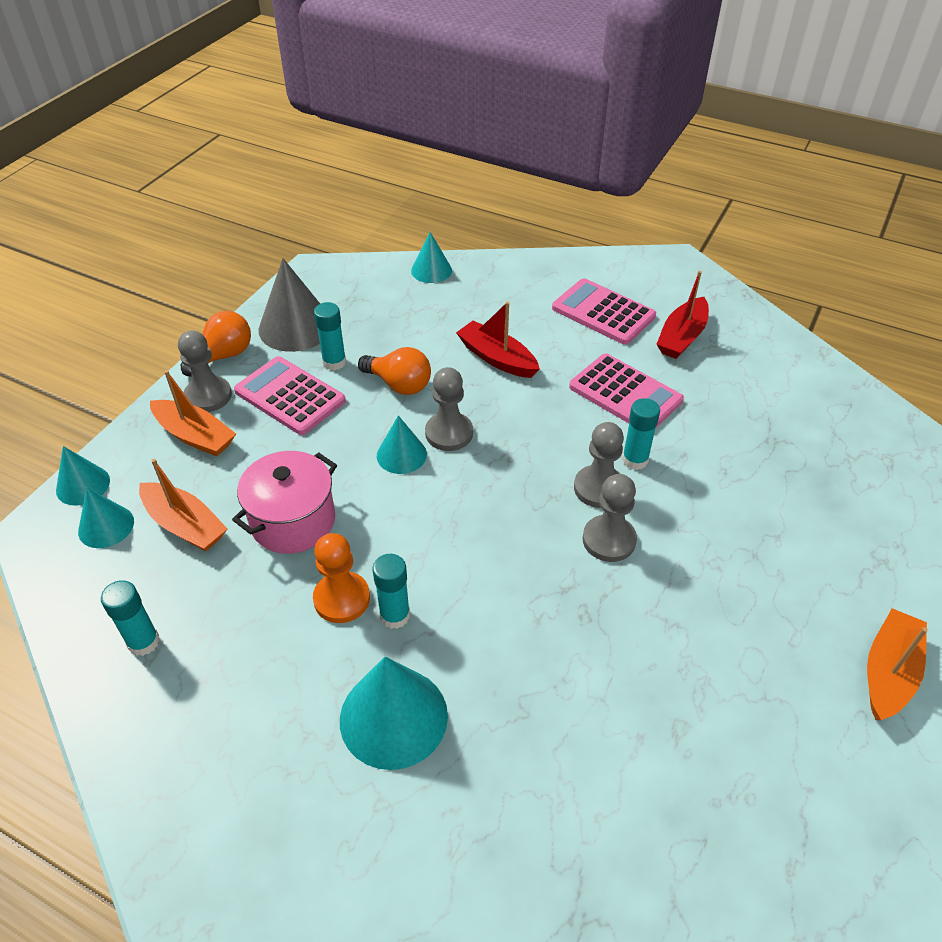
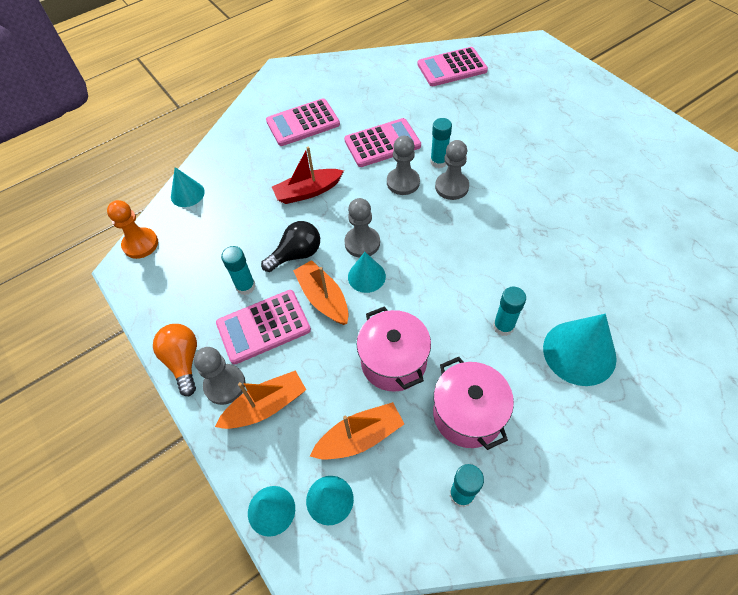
camera: 60 degrees left, 10 degrees up
(249, 616) = (467, 414): none -> pink pot
(295, 327) = (186, 300): grey cone -> none
(342, 599) = (477, 352): orange pawn -> orange pawn (140, 244)
(399, 384) = (297, 254): orange light bulb -> black light bulb
(609, 540) = (493, 199): grey pawn -> grey pawn (403, 182)
(682, 337) = (351, 98): red boat -> none
(835, 414) = (452, 68): none -> pink calculator
(888, 672) = (623, 130): orange boat -> orange boat (323, 298)

